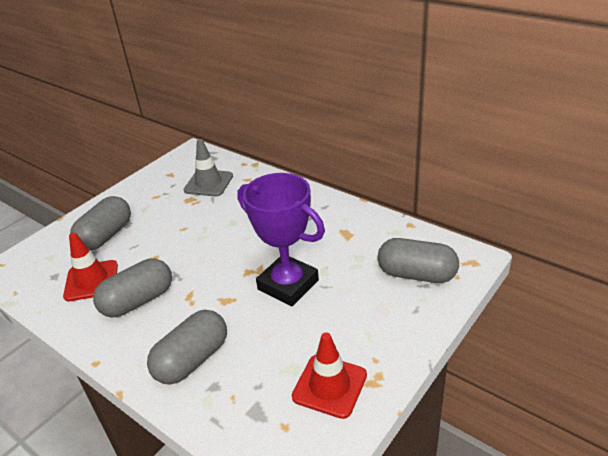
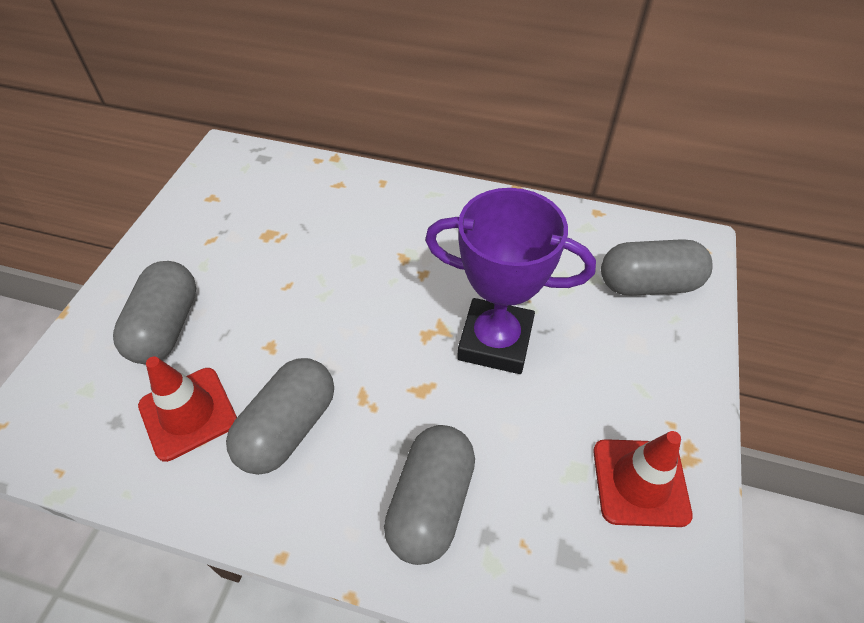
camera: 25 degrees left, 15 degrees up
(208, 183) = (283, 202): grey traffic cone -> none

